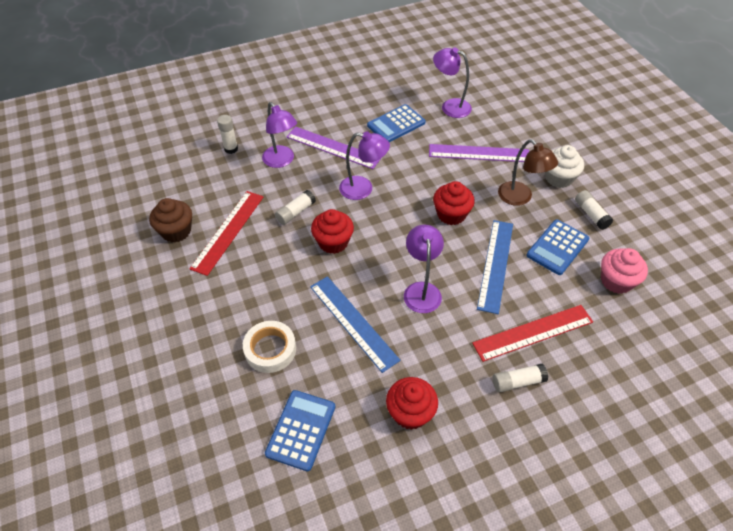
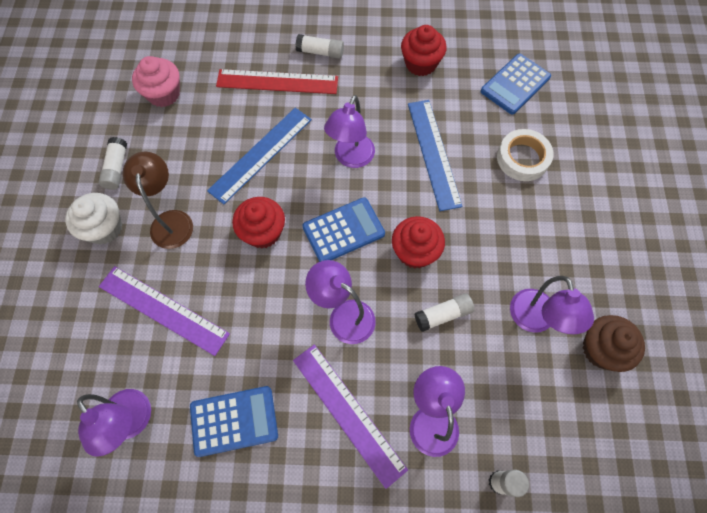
camera: 155 degrees left, 15 degrees up
(228, 231) = (535, 320): red ruler -> purple lamp
(557, 247) = (185, 147): blue calculator -> blue calculator (343, 230)

